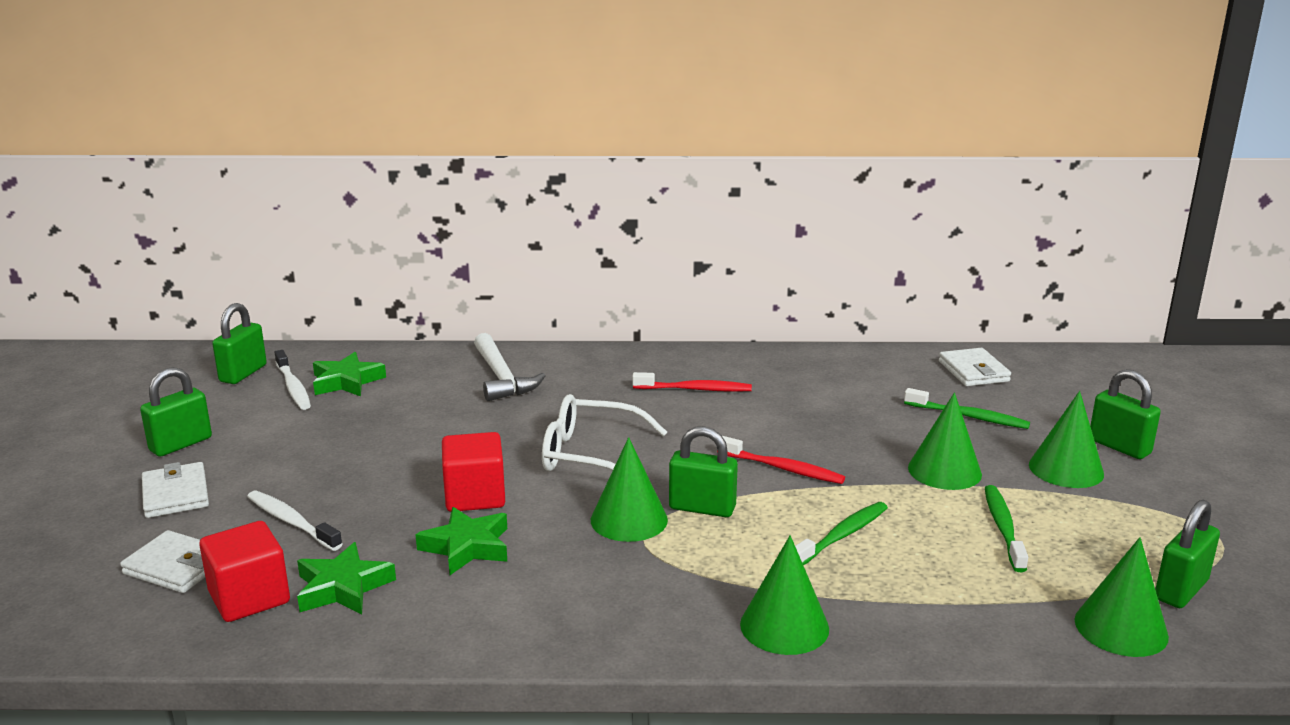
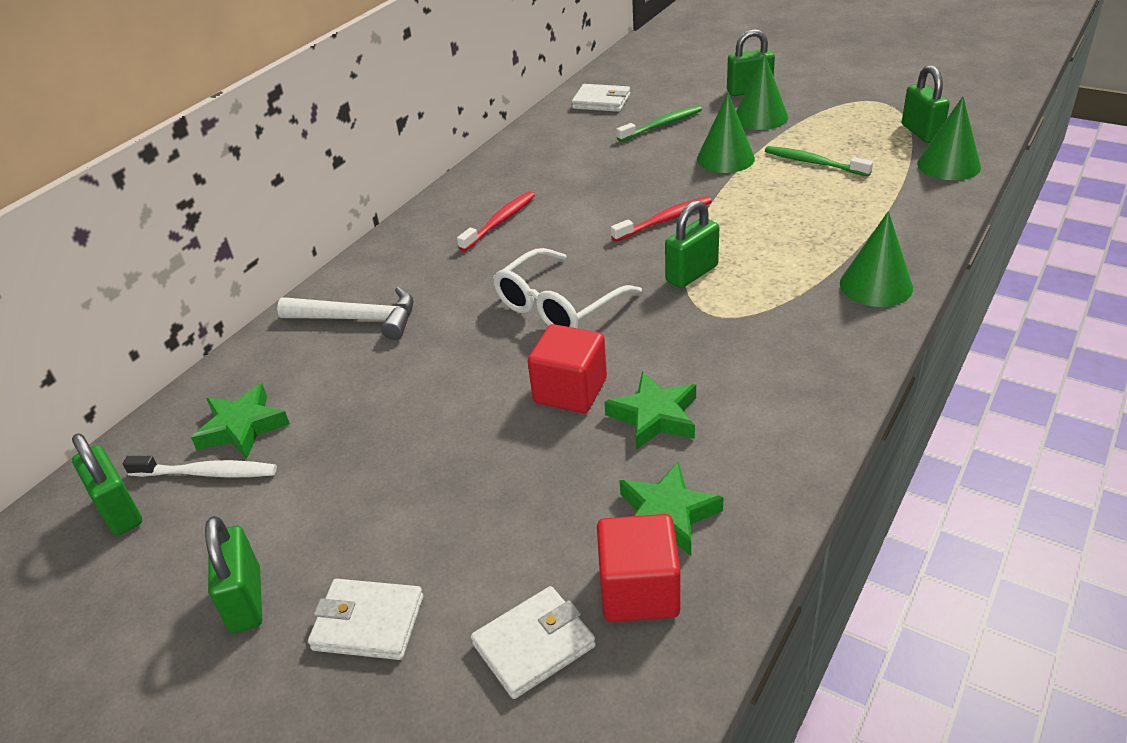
camera: 55 degrees left, 15 degrees up
(291, 522) = (513, 530): white toothbrush -> none
(629, 519) = (680, 314): green cone -> none
(841, 536) = (778, 225): green toothbrush -> none

